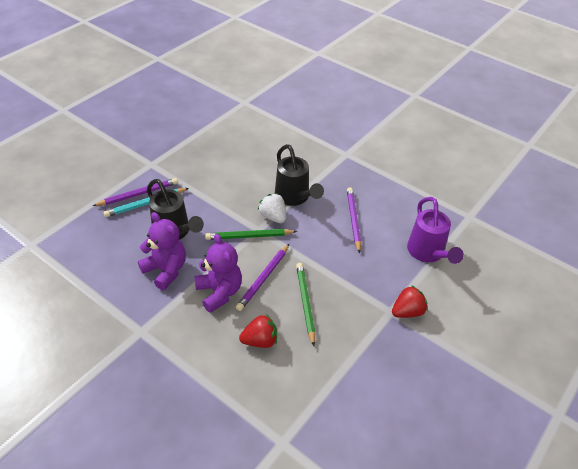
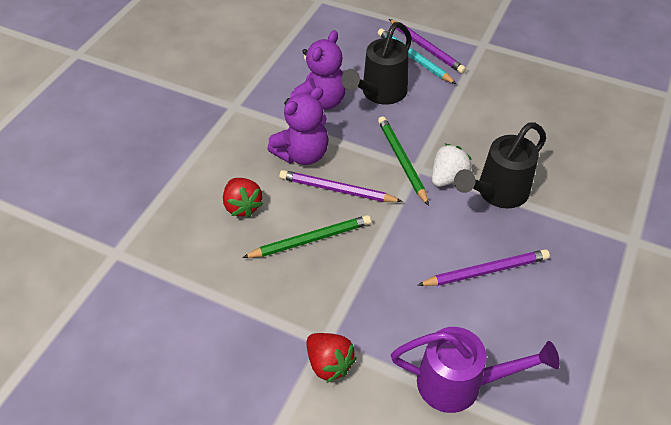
camera: 80 degrees right, 5 degrees up
(427, 253) = (459, 383): purple watering can -> purple watering can turned 150 degrees counterclockwise

